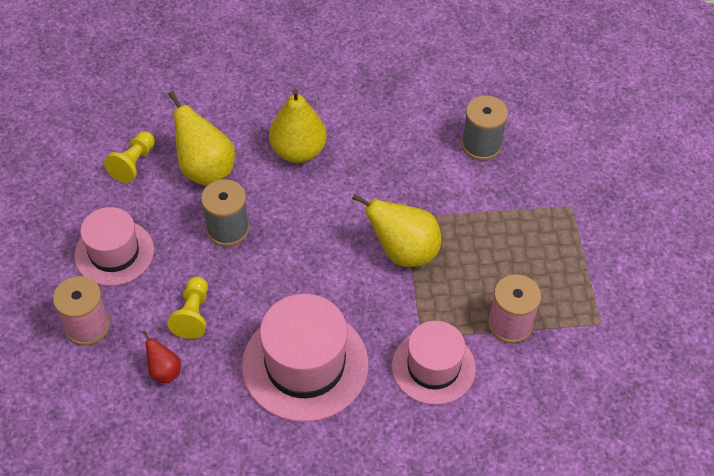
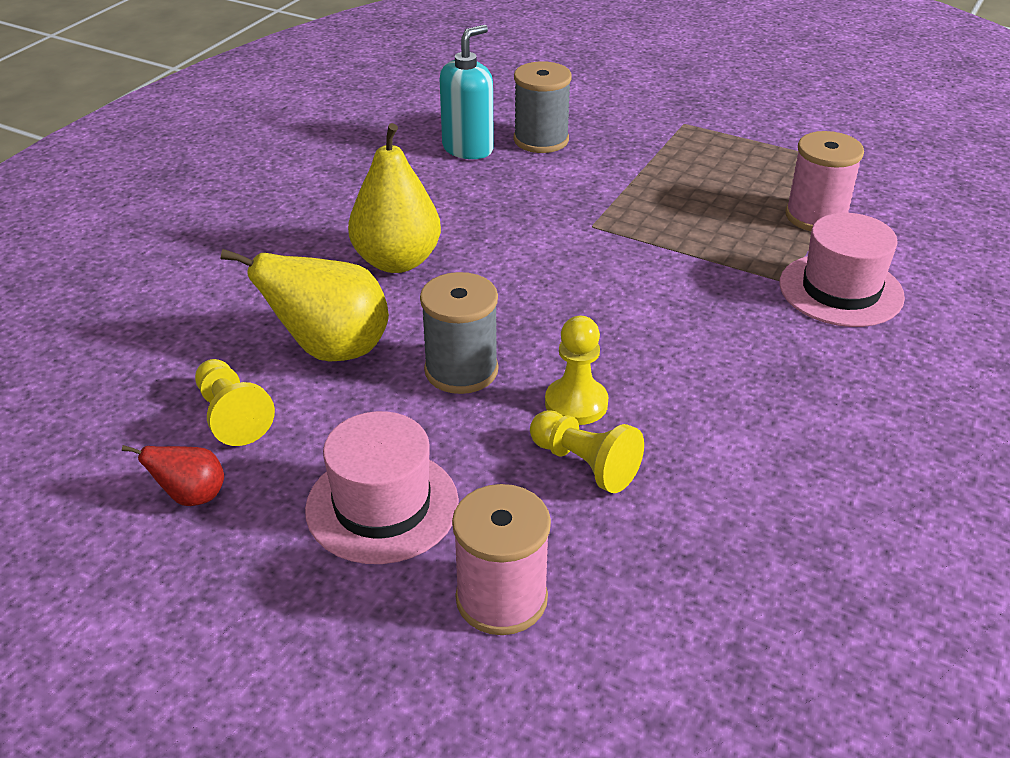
camera: 55 degrees left, 15 degrees down
(164, 371) = (669, 538): red pear -> red pear (191, 496)
(236, 289) = (576, 403): none -> yellow pawn
(305, 364) = (762, 390): pink hat -> none
(403, 252) = (644, 246): yellow pear -> none
(439, 117) = (468, 149): none -> turquoise soap dispenser

